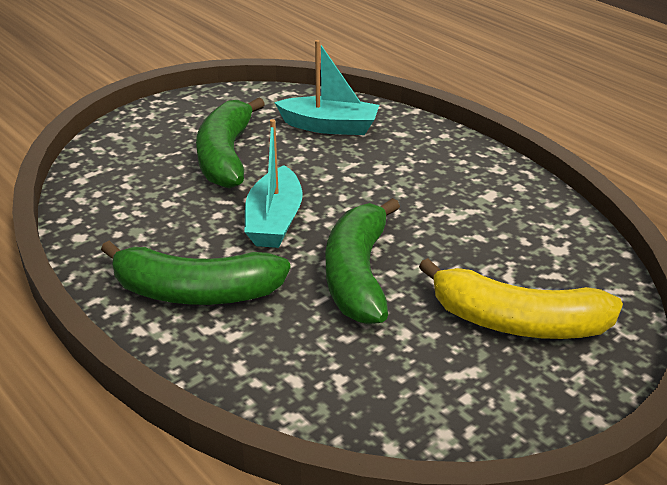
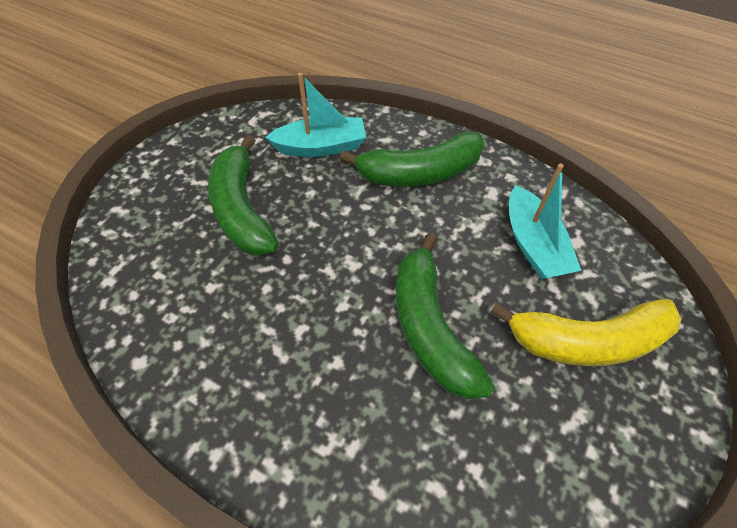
camera: 20 degrees left, 20 degrees up
(195, 292) = (291, 402): green banana -> green banana (419, 173)
(274, 221) = (324, 281): turquoise boat -> turquoise boat (533, 245)

